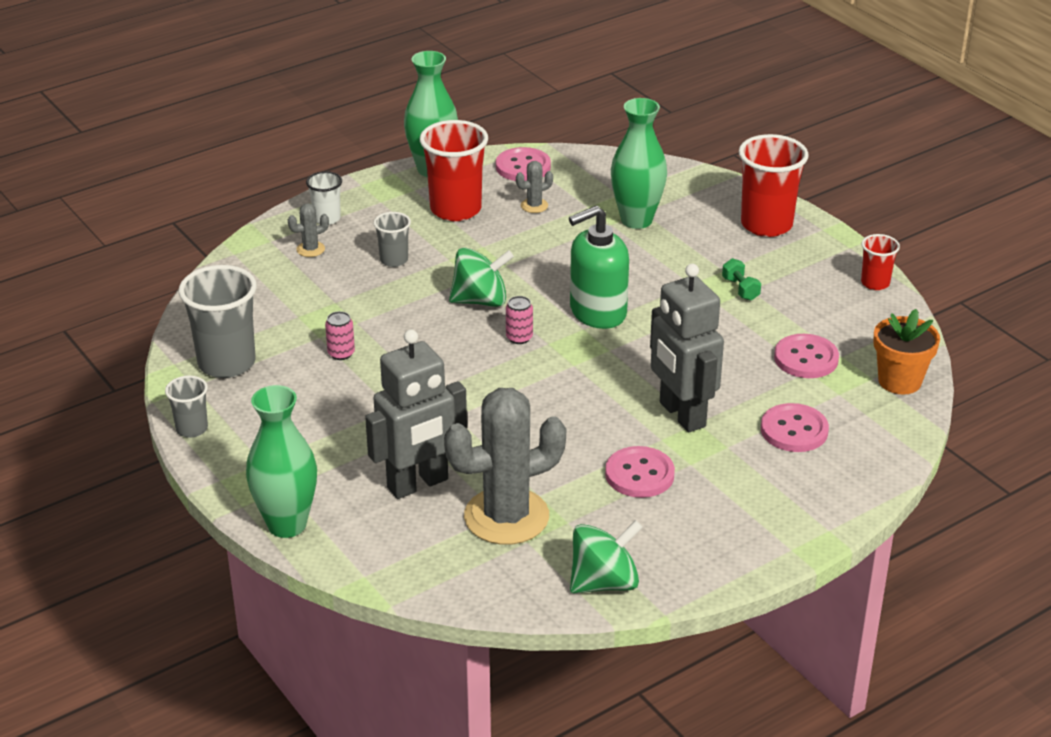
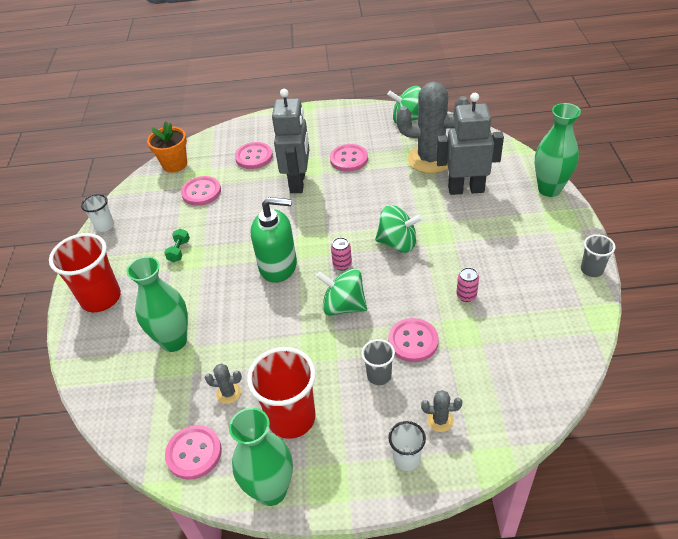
camera: 145 degrees left, 10 degrees up
(227, 363) = (552, 317): grey cup -> none
(377, 295) = (413, 341): none -> pink button
(467, 382) = (398, 243): none -> green spinning top
(875, 283) = (105, 226): red cup -> white cup

